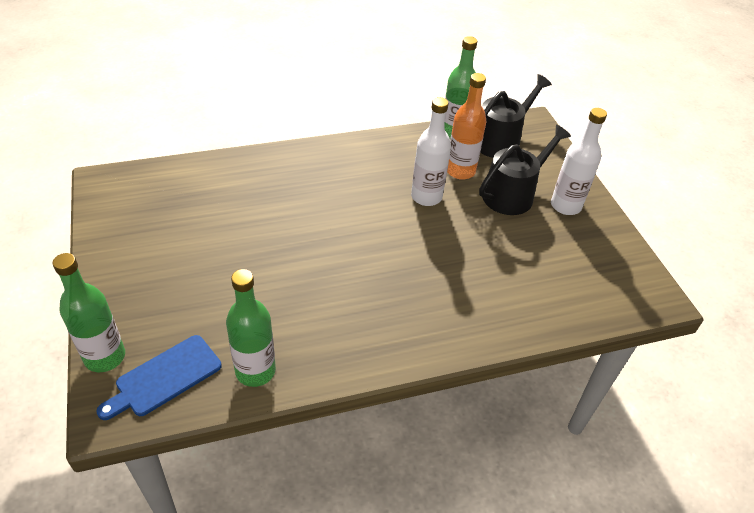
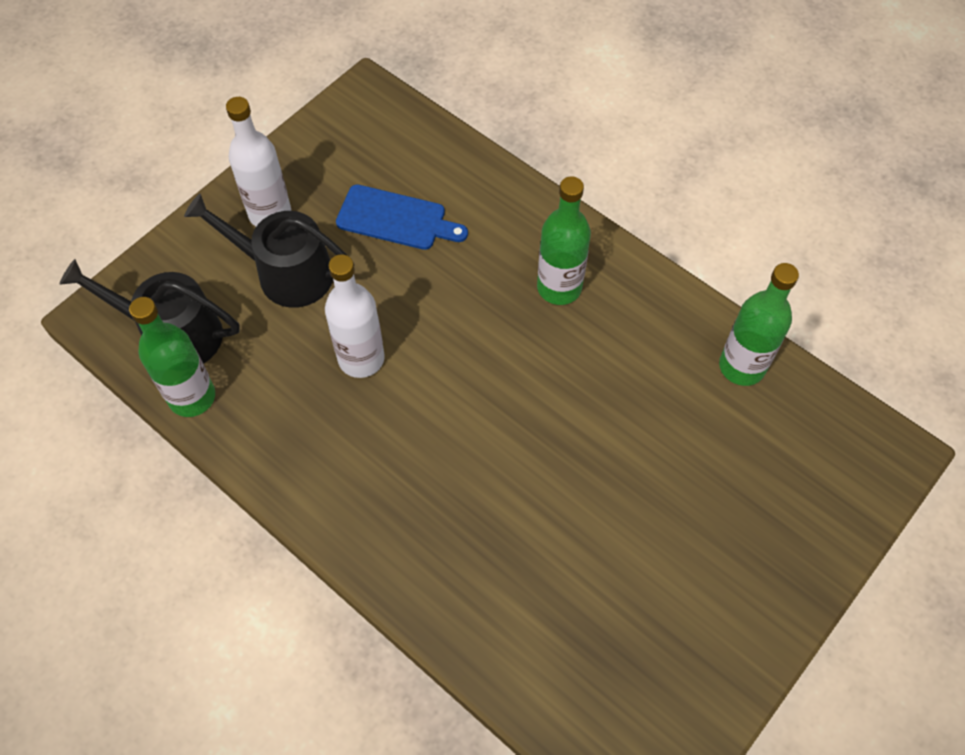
camera: 120 degrees left, 15 degrees up
(105, 357) = (854, 514): green bottle -> green bottle (559, 287)
(164, 378) = (820, 438): blue cutting board -> blue cutting board (396, 219)
(460, 171) = (279, 348): orange bottle -> none

